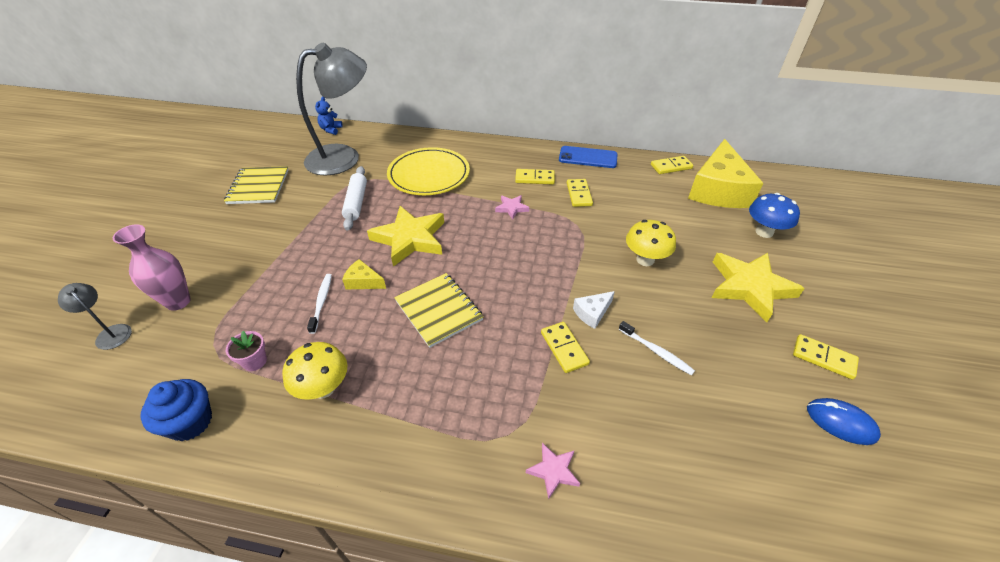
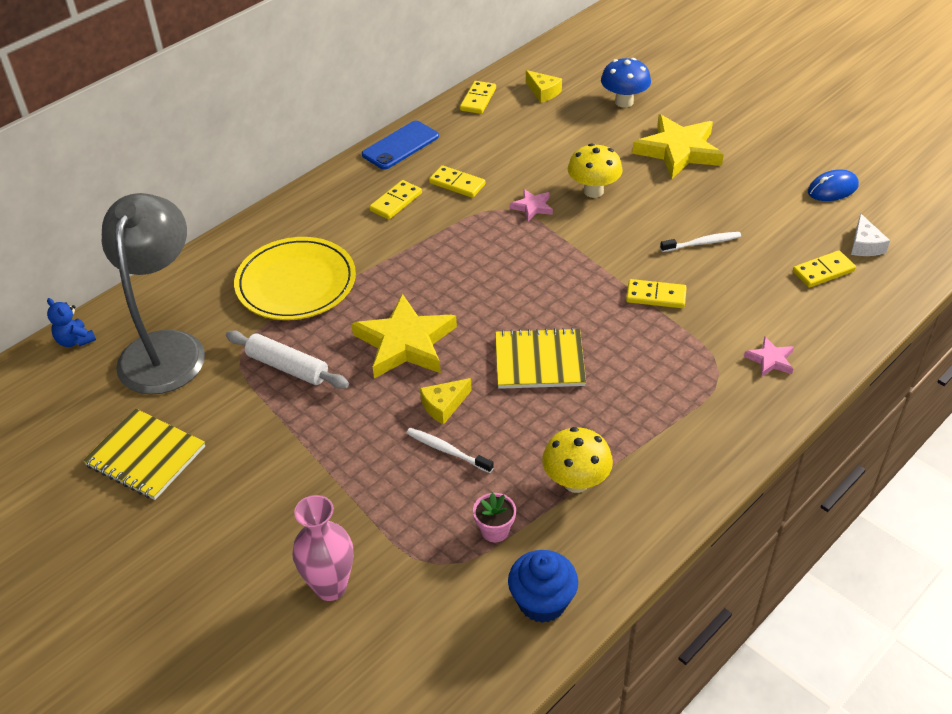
camera: 55 degrees left, 0 degrees up
(110, 333) = (333, 665): grey lamp -> none
(511, 208) = (430, 242): pink star -> pink star (532, 207)
(592, 313) = (629, 258): white cheese -> white cheese (864, 245)
(718, 190) = (543, 92): yellow cheese -> yellow cheese, size x0.42
(823, 358) = (776, 160): yellow domino -> yellow domino (823, 271)

